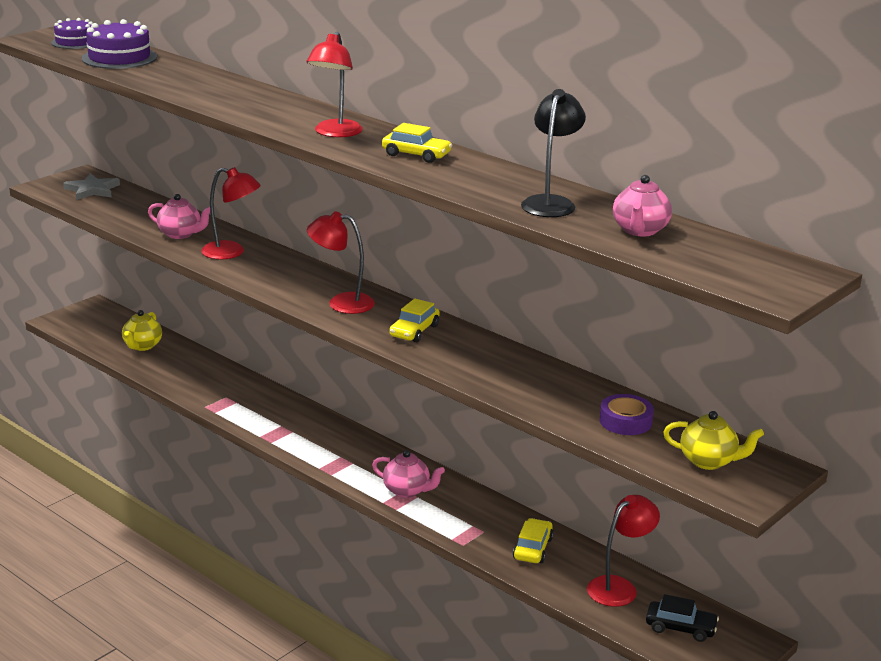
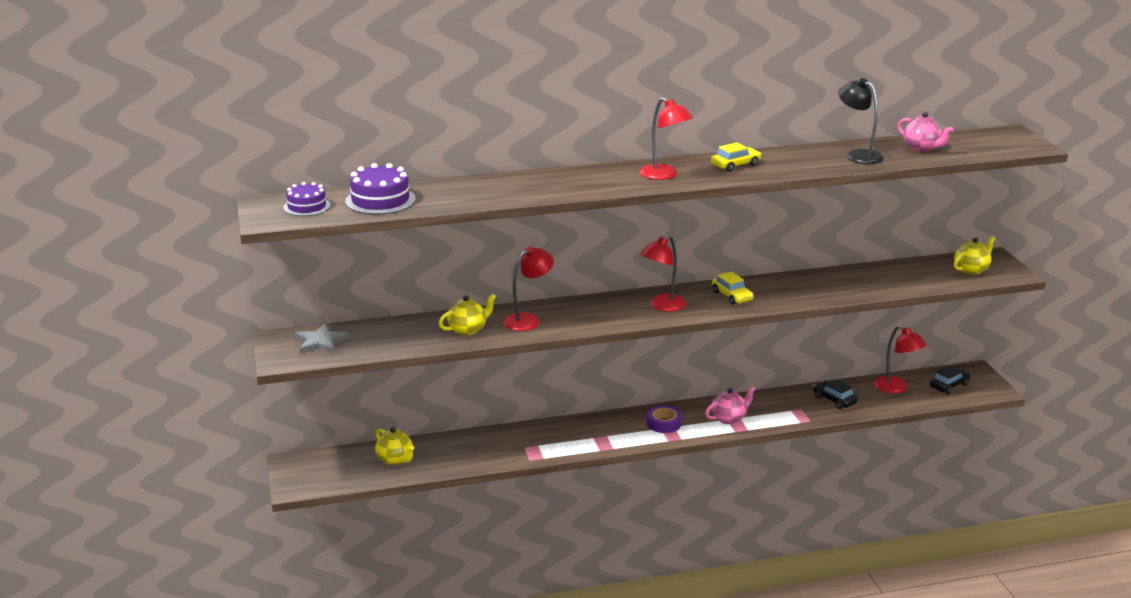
camera: 55 degrees left, 0 degrees up
(180, 234) = (468, 330): pink teapot -> yellow teapot
(532, 548) = (834, 400): yellow car -> black car
(619, 587) = (896, 388): red lamp -> red lamp turned 150 degrees clockwise
(625, 421) = (909, 275): purple tape -> purple tape (664, 423)

